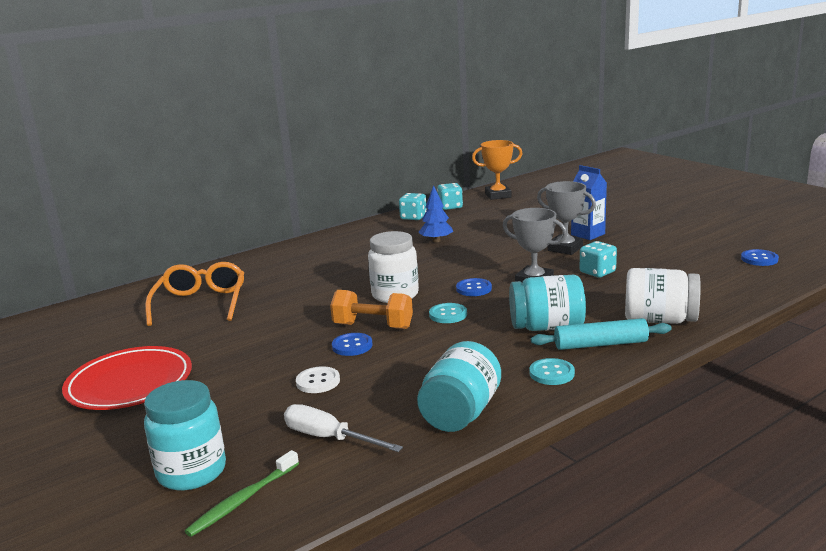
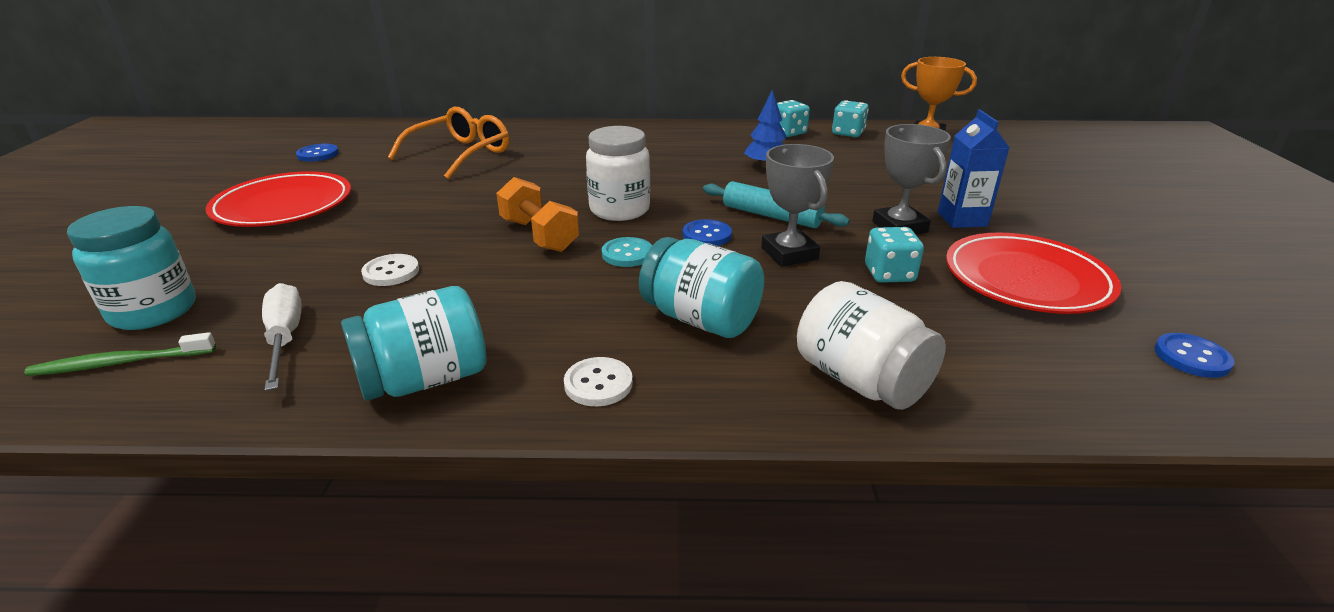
camera: 35 degrees right, 10 degrees up
(352, 346) = (484, 248): blue button -> blue button (318, 154)
(551, 373) = (598, 384): turquoise button -> white button
(600, 344) = (722, 375): turquoise rolling pin -> turquoise rolling pin (771, 216)
(658, 252) = (1026, 280): none -> red plate

